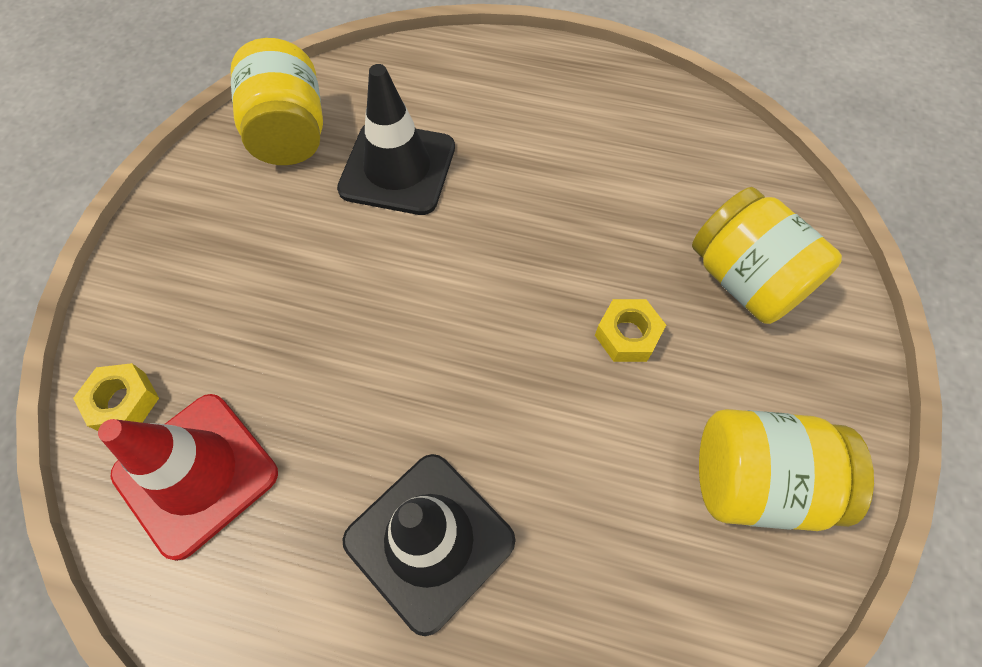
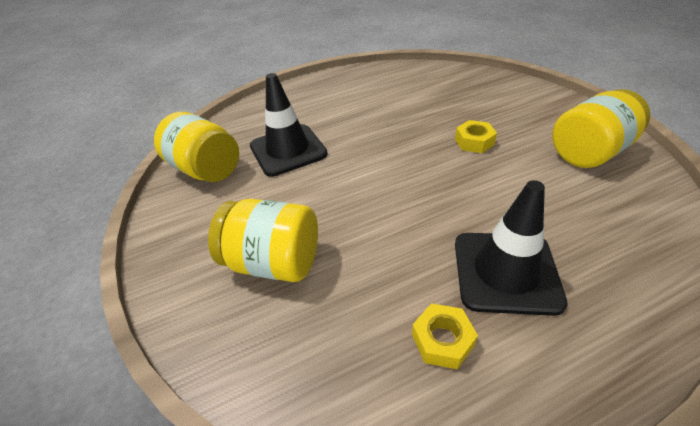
camera: 35 degrees left, 20 degrees down
(124, 402) = (241, 352): yellow nut -> yellow nut (442, 340)
(196, 473) = (339, 348): red traffic cone -> none
(745, 279) = (490, 101): yellow jar -> yellow jar (274, 262)

